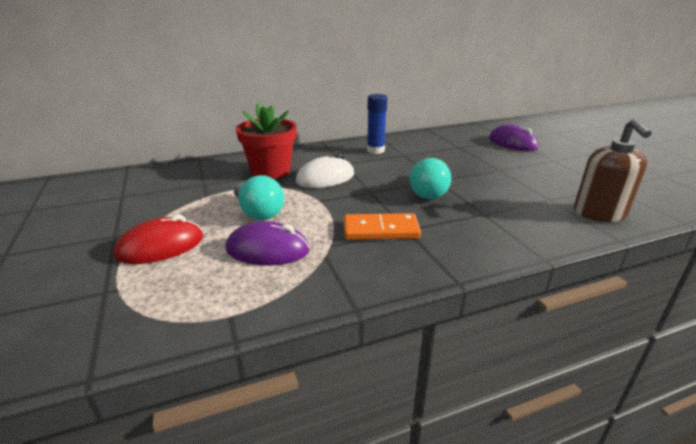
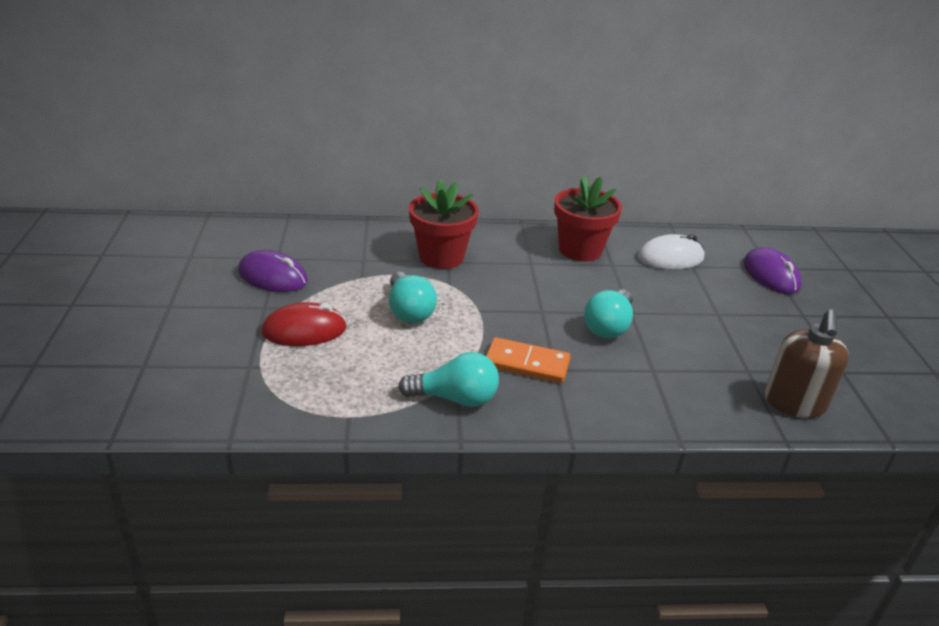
camera: 15 degrees right, 5 degrees up
(267, 250) = (403, 359): purple mouse -> purple mouse (273, 277)
(325, 178) = (499, 280): white mouse -> white mouse (670, 258)
(332, 272) = (455, 398): none -> turquoise light bulb
(375, 150) = (580, 250): blue glue stick -> red flower pot

